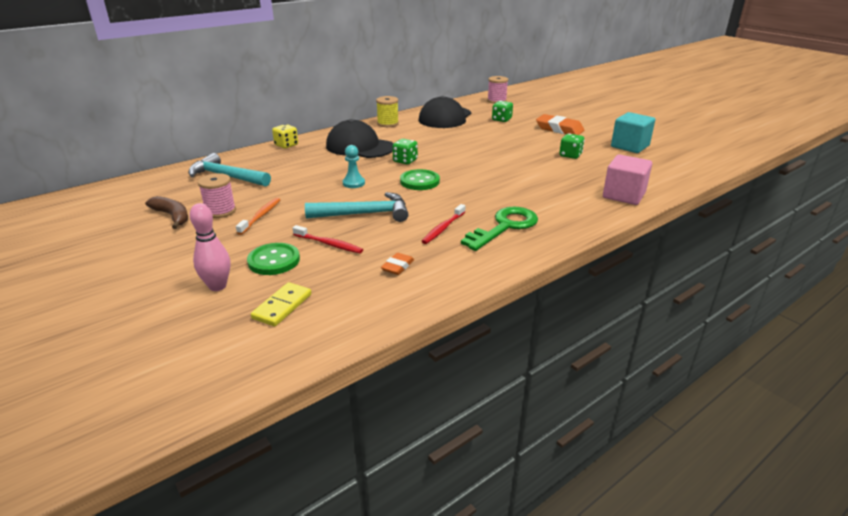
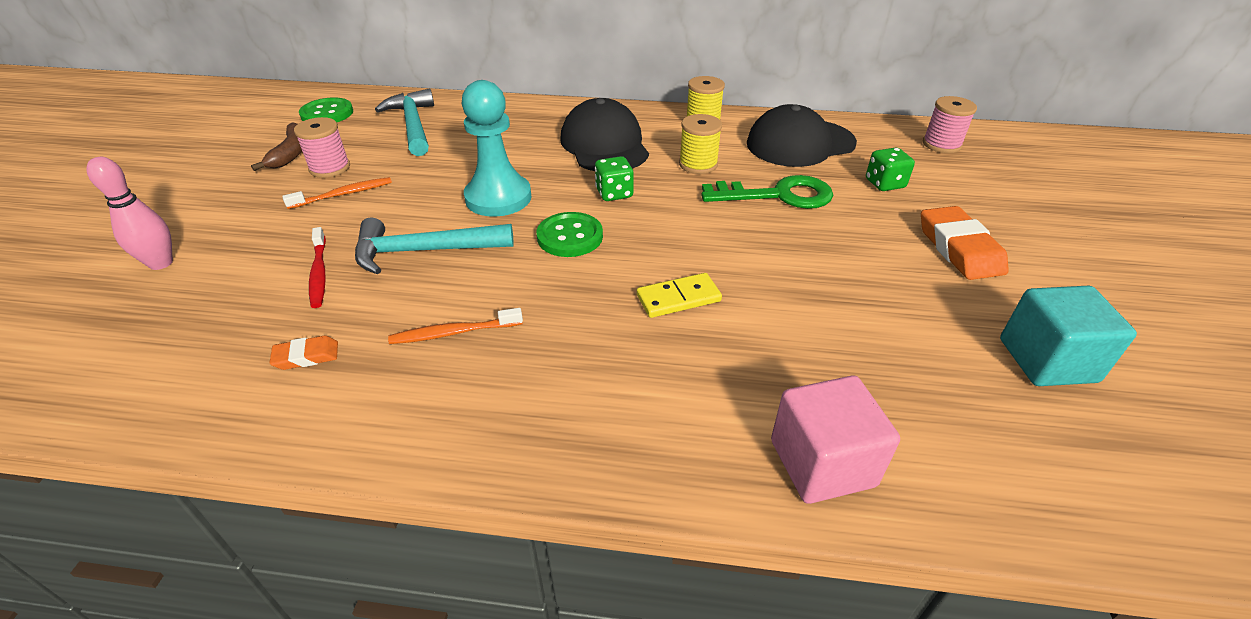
camera: 45 degrees right, 10 degrees up
(274, 261) = (245, 262): green button -> green button (327, 113)
(282, 306) = (142, 328): yellow domino -> yellow domino (678, 298)
(286, 145) = (536, 107): yellow dice -> none
(353, 183) = (498, 198): turquoise pawn -> turquoise pawn, size x1.94
(364, 214) = (425, 251): turquoise hammer -> turquoise hammer turned 135 degrees clockwise
(419, 138) = (698, 164): none -> yellow spool
(443, 228) = (453, 333): red toothbrush -> orange toothbrush
(504, 227) = (523, 386): green key -> green key (777, 195)
(570, 155) = (879, 314): green dice -> none

